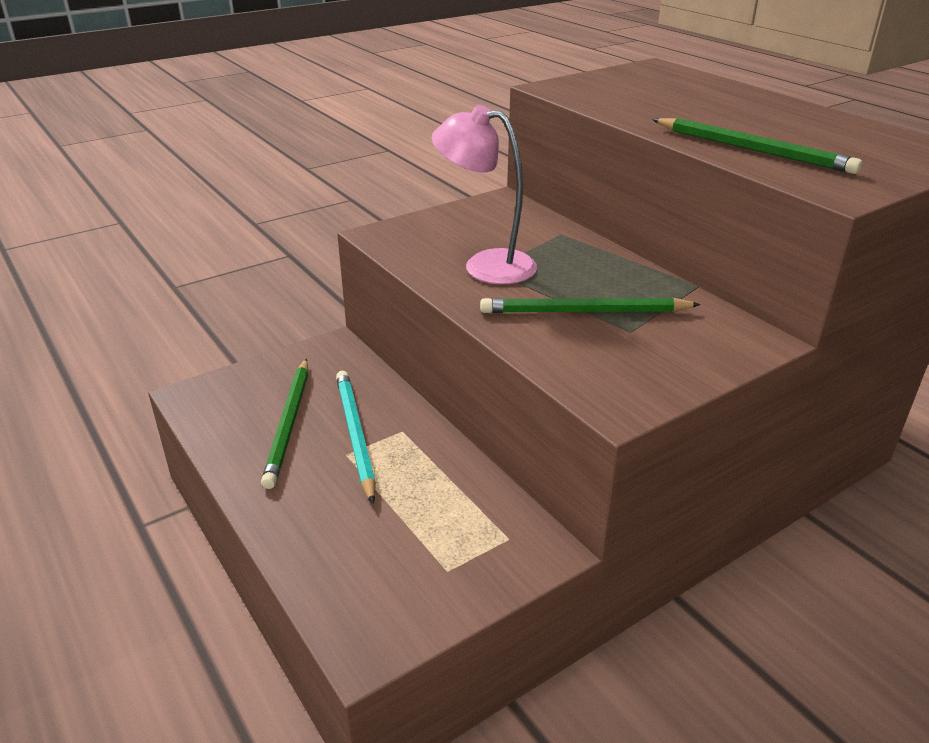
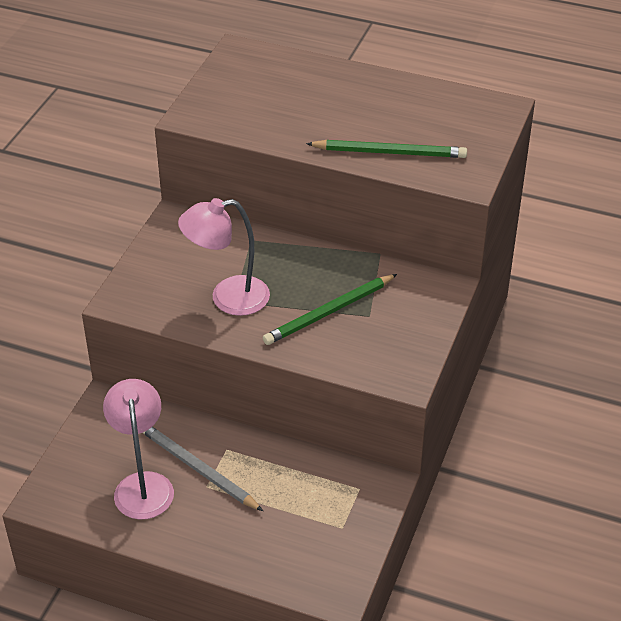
camera: 35 degrees left, 10 degrees up
(289, 424) = (143, 485): green pencil -> pink lamp
(355, 435) = (198, 469): turquoise pencil -> grey pencil

